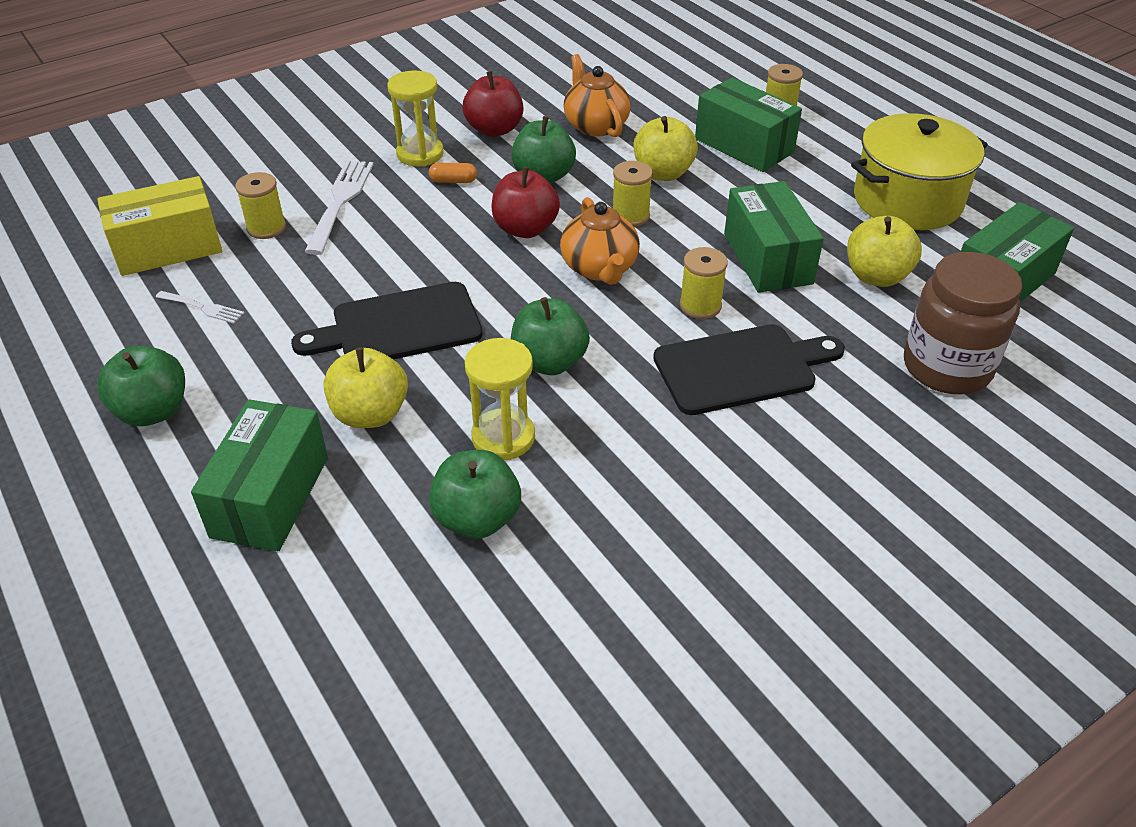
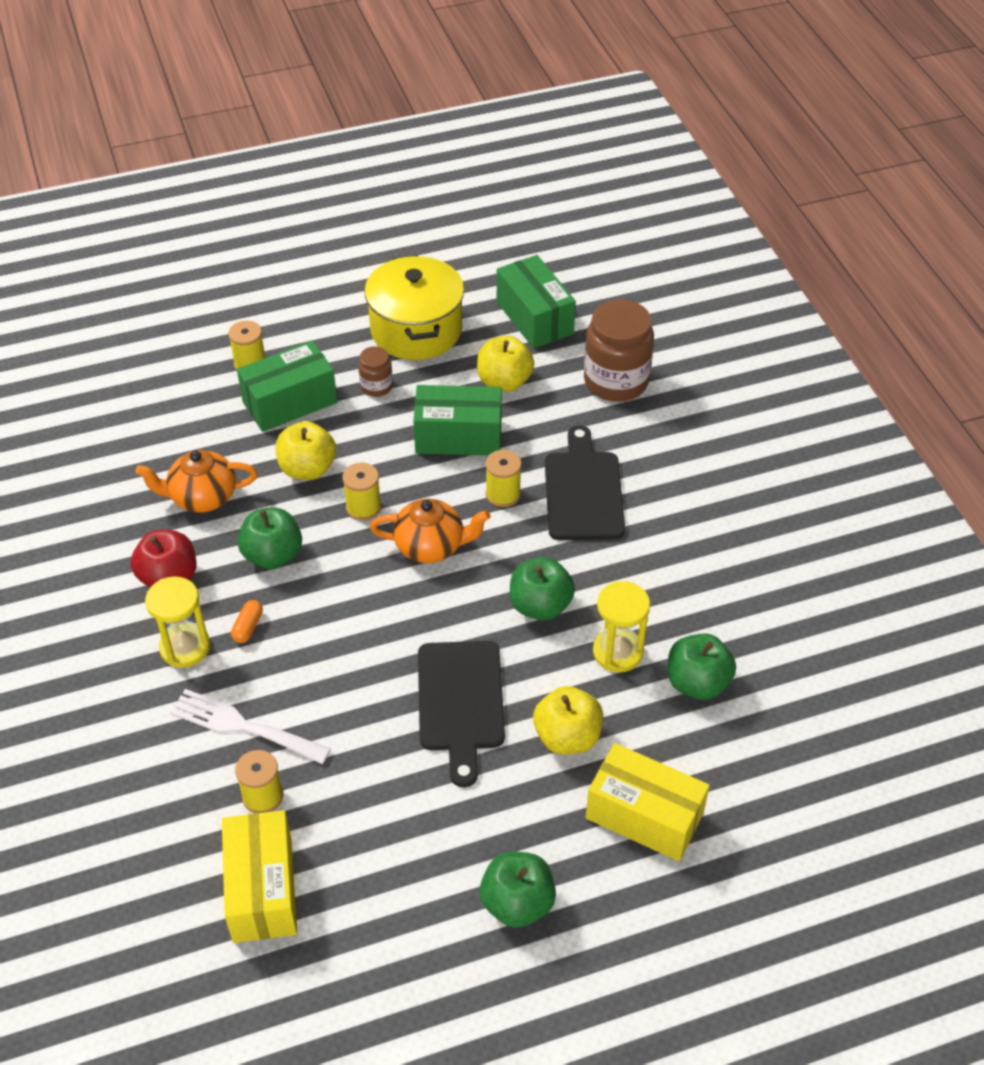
camera: 75 degrees left, 5 degrees up
(202, 308) = (378, 859): white fork -> none
(270, 497) = (644, 816): green box -> yellow box
(525, 229) = (352, 586): red apple -> none
(803, 191) = (376, 386): none -> brown jar

